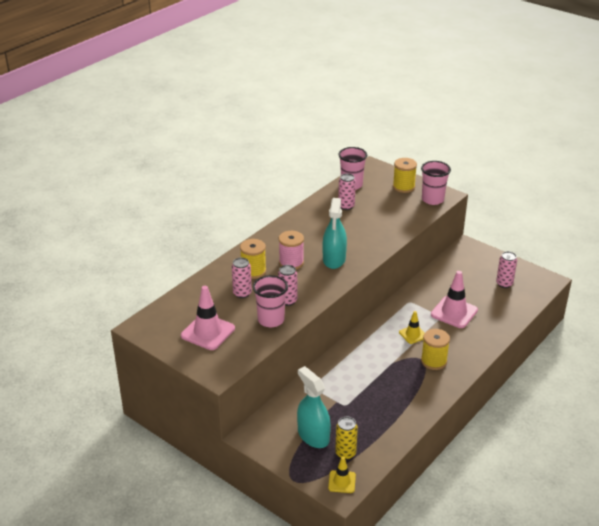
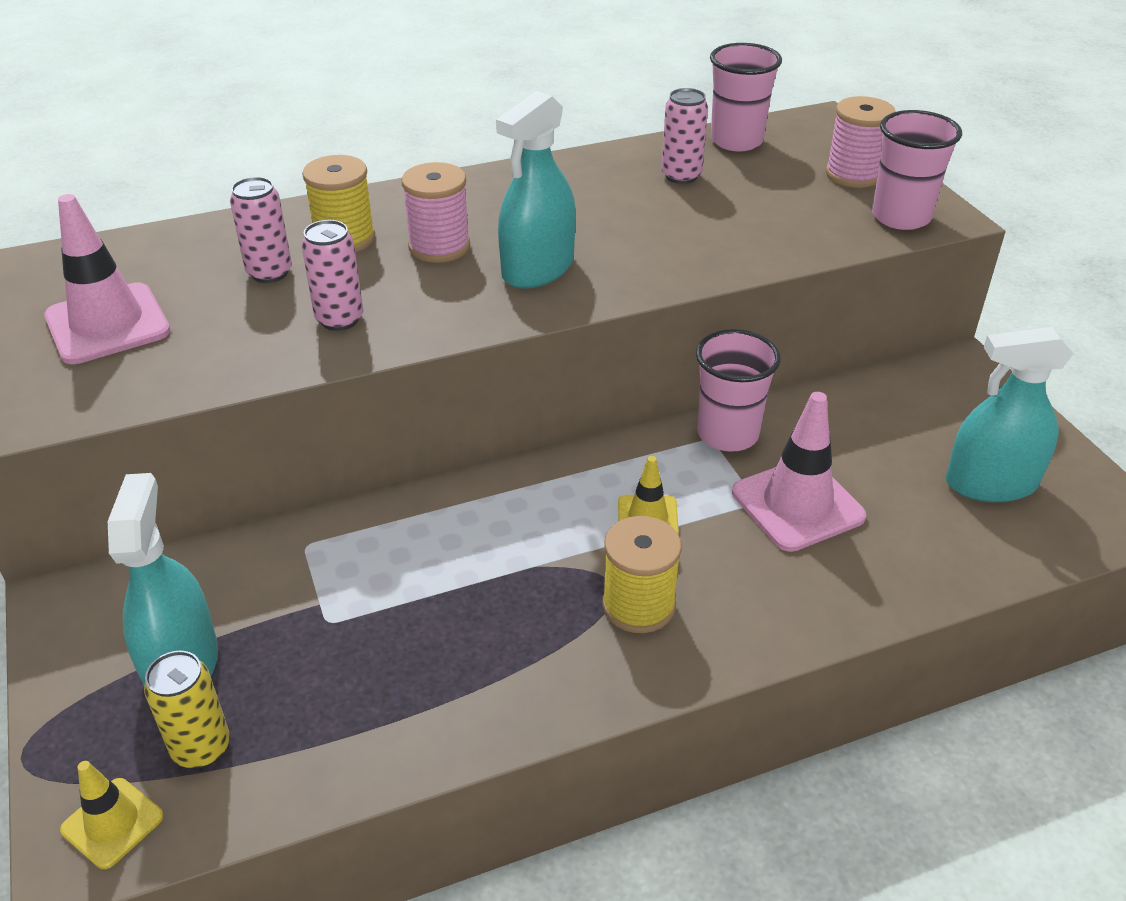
camera: 30 degrees right, 5 degrees up
(271, 320) = (257, 346): pink cup -> pink cup (727, 434)
(403, 187) = (853, 174): yellow spool -> pink spool
(504, 284) = (990, 483): pink can -> turquoise spray bottle

